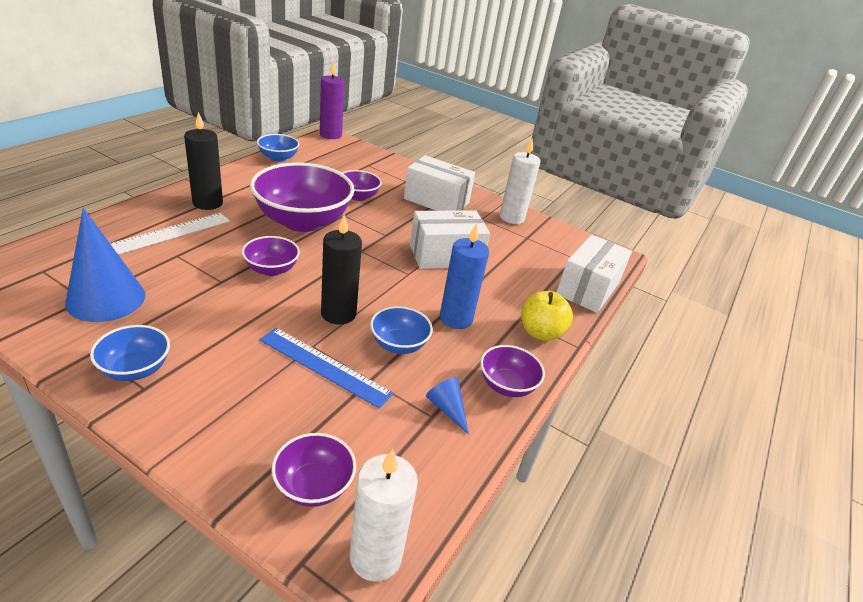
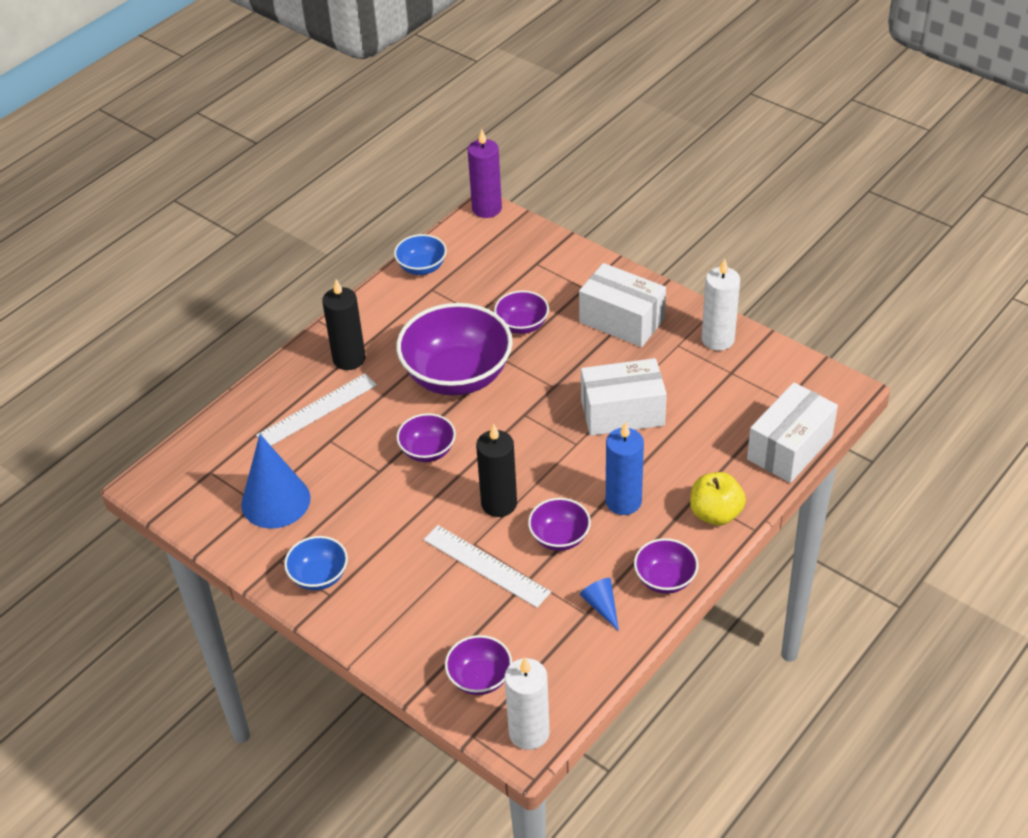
camera: 15 degrees right, 10 degrees up
(324, 366) = (486, 565): blue ruler -> white ruler
(399, 344) = (559, 537): blue bowl -> purple bowl

